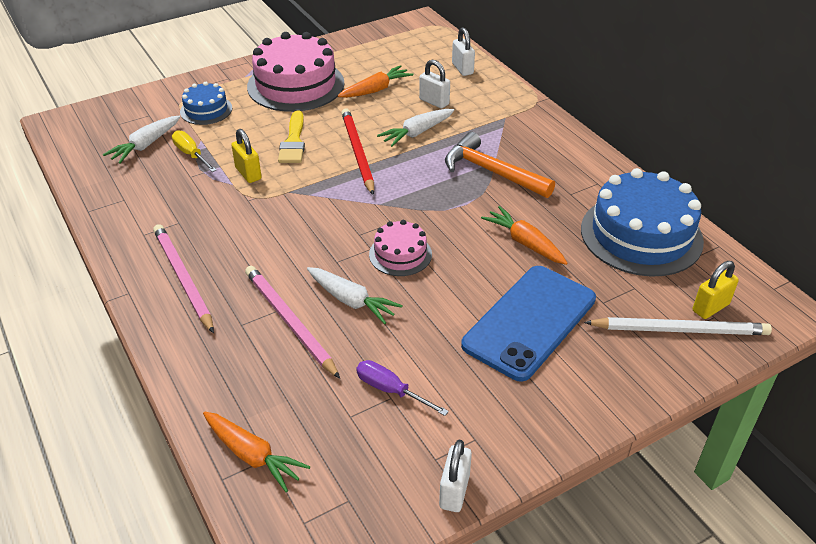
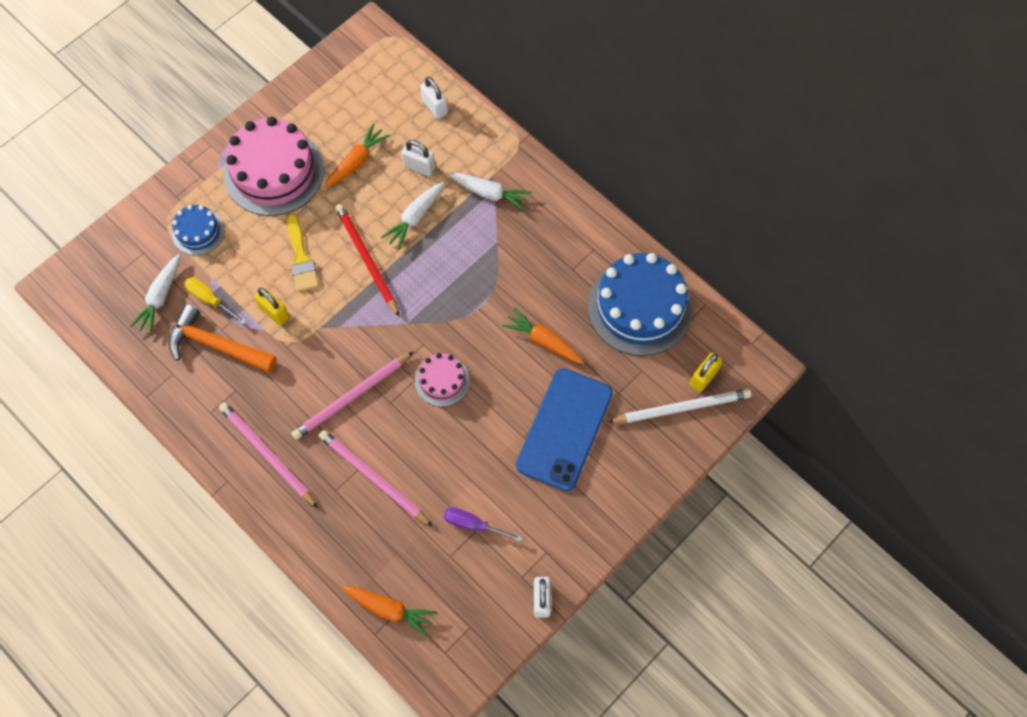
camera: 15 degrees left, 25 degrees up
(297, 249) = (352, 397): none -> pink pencil
(351, 301) = (416, 443): white carrot -> white carrot (490, 193)
(491, 172) = (496, 256): orange hammer -> orange hammer (216, 345)

